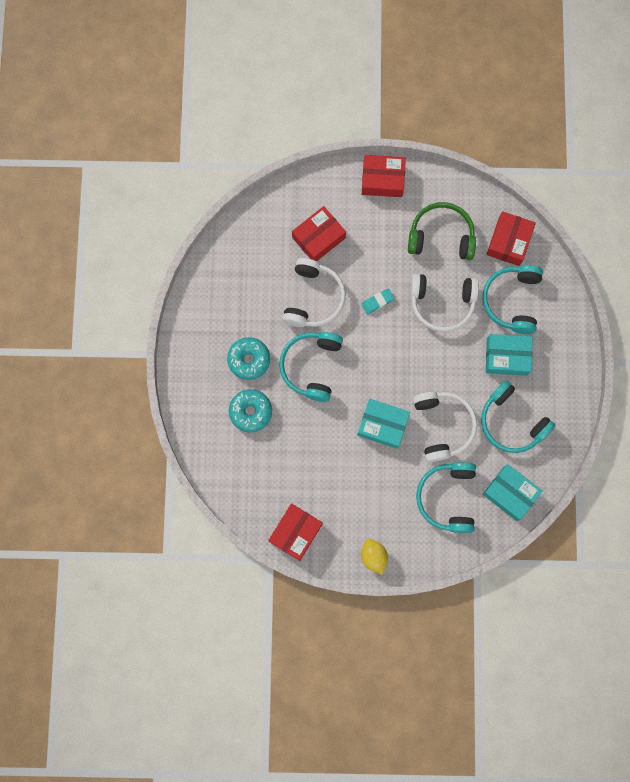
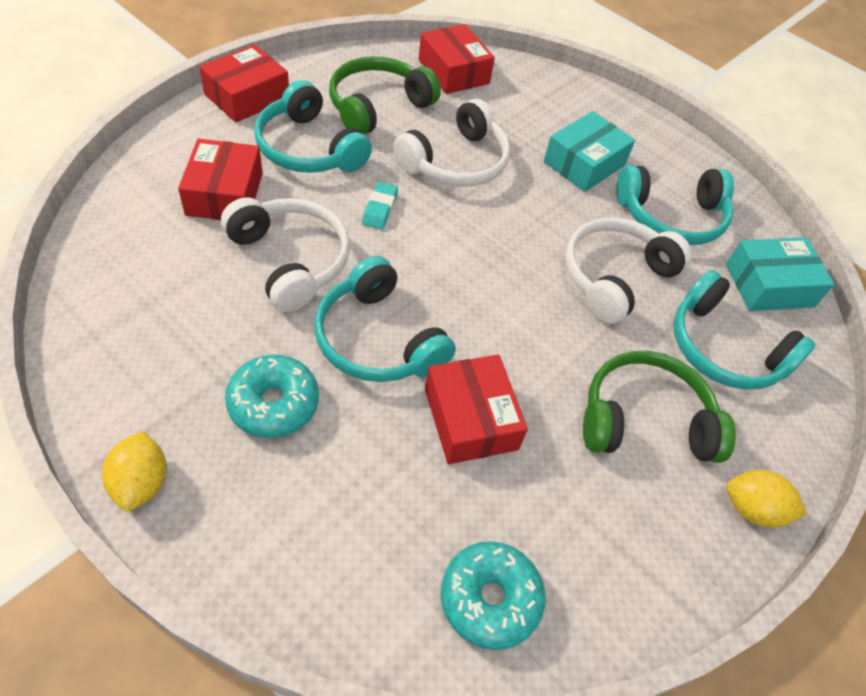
camera: 55 degrees left, 25 degrees down
(183, 352) = (141, 482): none -> yellow lemon
(250, 412) = (353, 473): turquoise donut -> turquoise donut (490, 599)
(295, 532) = (622, 590): red box -> red box (471, 419)
(376, 491) = (645, 420): none -> green headphones
(382, 425) = (551, 333): turquoise box -> none
(443, 426) = (615, 277): white headphones -> white headphones turned 75 degrees counterclockwise
(512, 301) = (522, 114): turquoise headphones -> turquoise headphones (308, 148)

